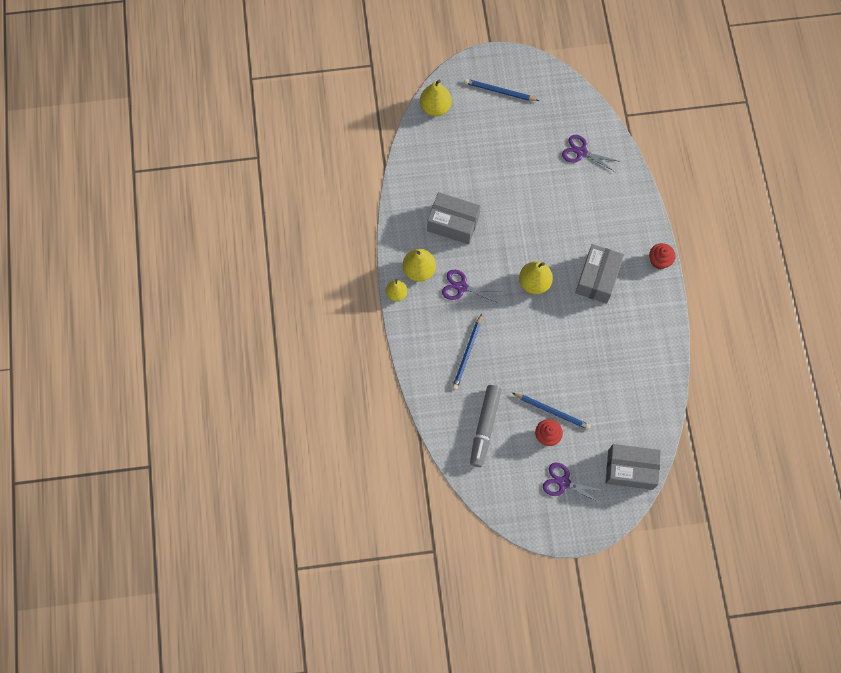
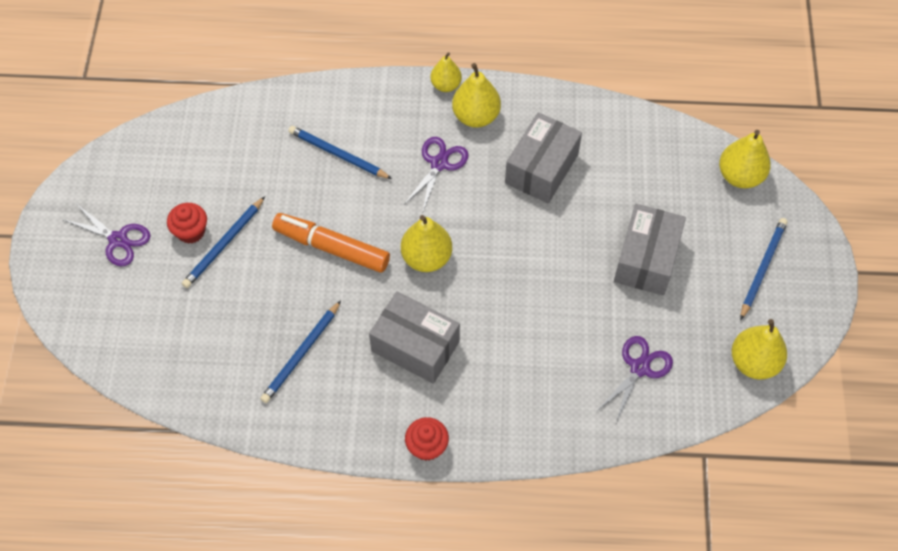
camera: 100 degrees right, 10 degrees down
(485, 427) = (226, 158): grey marker -> none
(539, 342) = (331, 247): none -> orange marker
(563, 93) = (754, 362): none -> yellow pear
(564, 482) = (118, 240): purple scissors -> purple scissors turned 90 degrees clockwise
(618, 344) = (301, 354): none -> blue pencil
(630, 469) = (107, 329): grey box -> grey box (646, 259)

